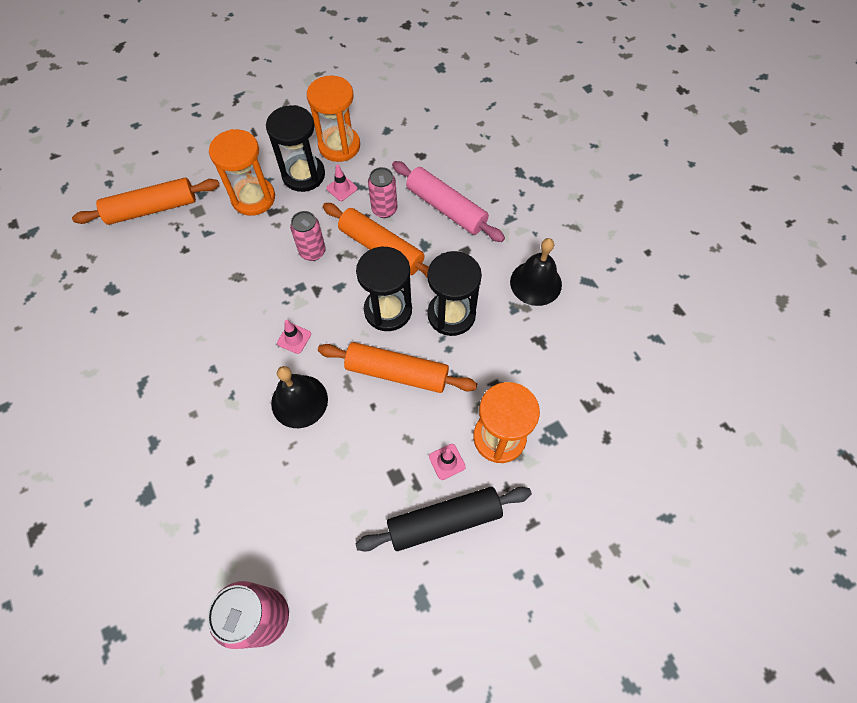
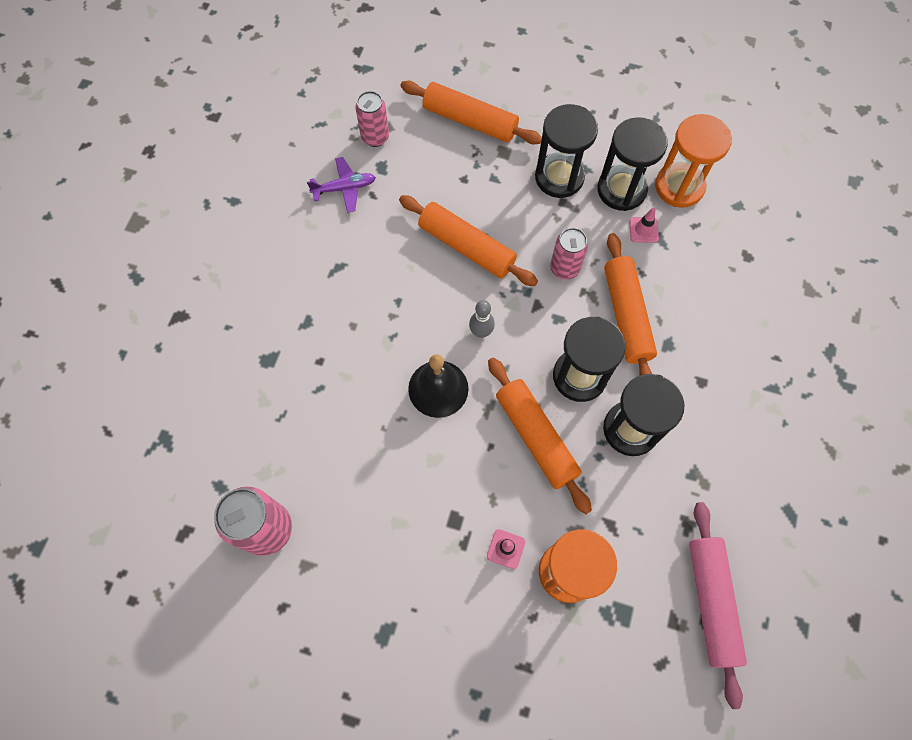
camera: 45 degrees right, 5 degrees up
(94, 325) = (344, 188): none -> purple plane
(229, 292) = (466, 247): none -> orange rolling pin
(253, 198) = (559, 177): orange hourglass -> black hourglass
(294, 338) = (481, 332): pink traffic cone -> grey bowling pin
(384, 209) = (663, 281): pink can -> pink can (375, 137)
(444, 521) = (458, 593): black rolling pin -> none
(446, 208) = (722, 327): pink rolling pin -> pink rolling pin (711, 601)
(535, 283) = (737, 470): black bell -> none

